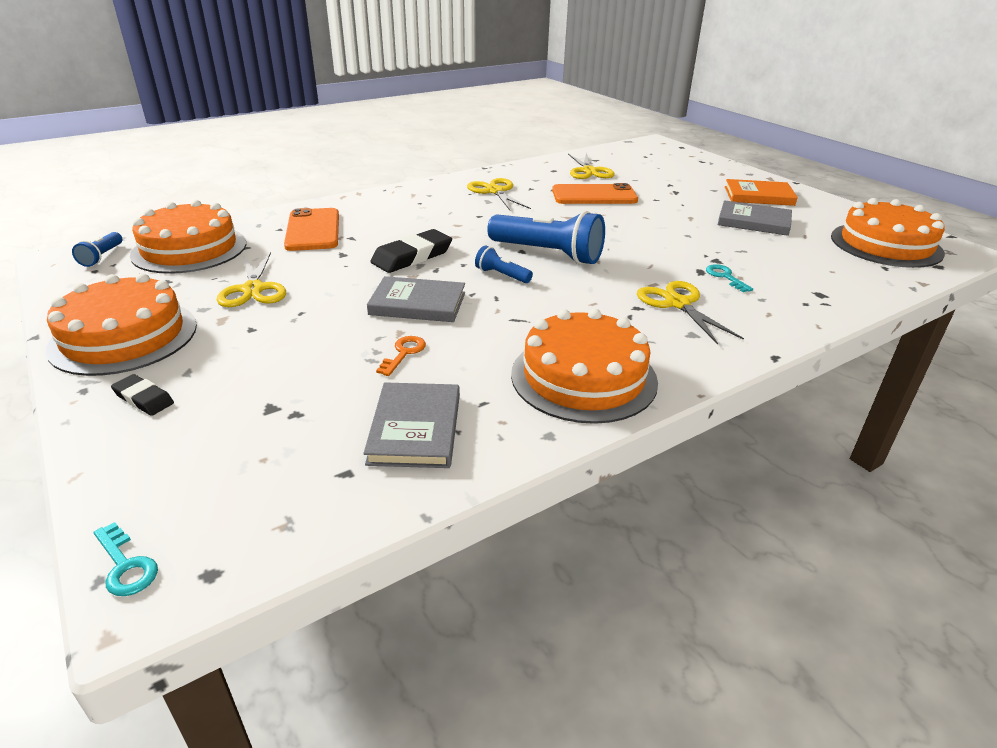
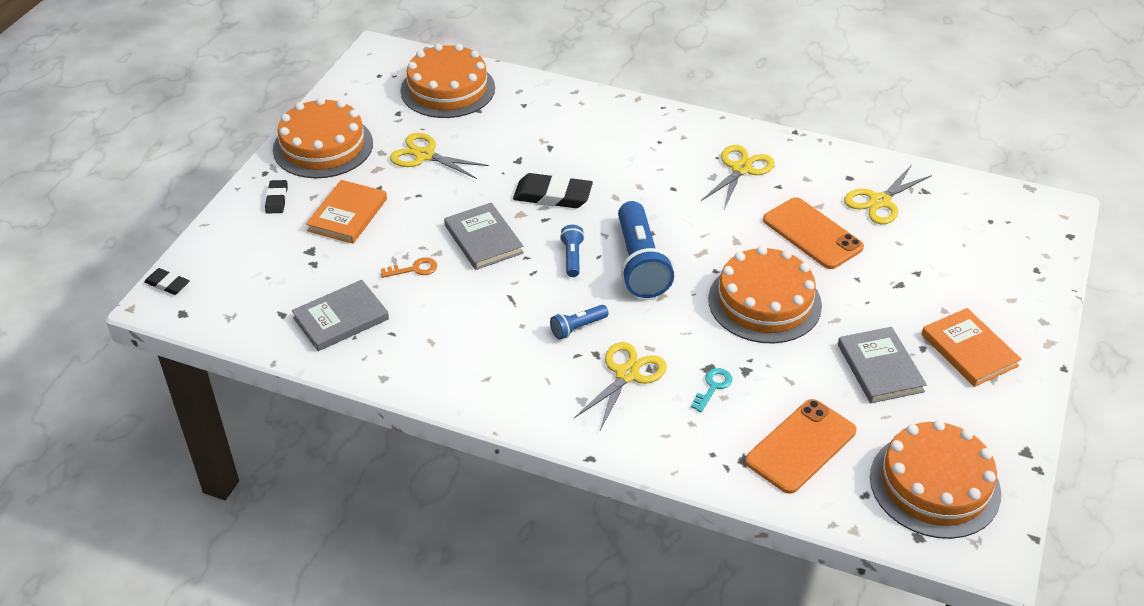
camera: 55 degrees right, 10 degrees up
(102, 257) = (398, 64): blue flashlight -> blue flashlight (577, 328)
(126, 566) = (167, 284): turquoise key -> black eraser
(253, 289) = (425, 155): yellow scissors -> yellow scissors turned 75 degrees clockwise
(257, 361) = (347, 215): none -> orange book
(313, 230) = (540, 121): orange phone -> orange phone (801, 446)
(583, 377) = (463, 366): orange cake -> orange cake (764, 302)

